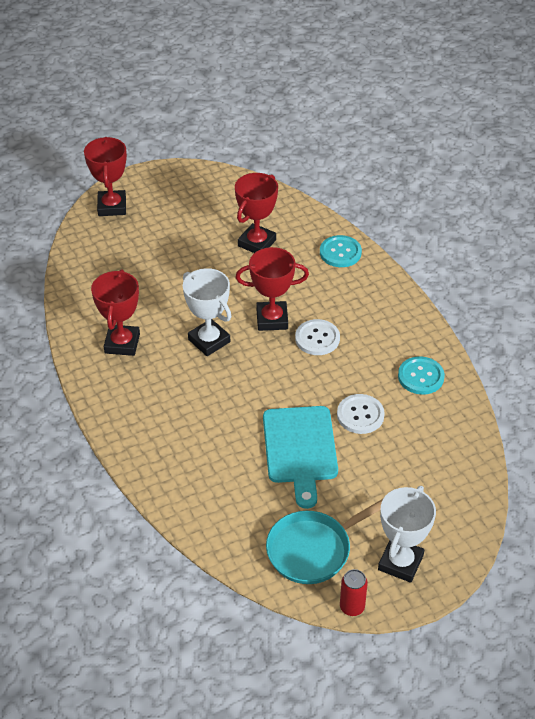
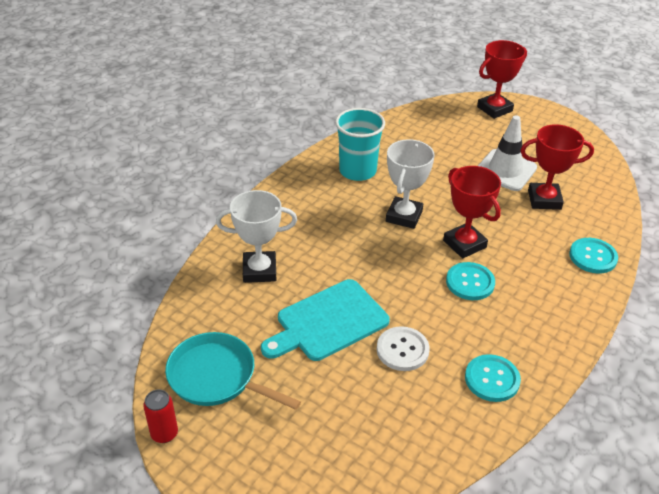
camera: 60 degrees right, 5 degrees down
(122, 343) = (357, 171): red trophy -> turquoise cup
(202, 246) = (505, 170): none -> white traffic cone
(317, 338) = (470, 282): white button -> turquoise button
(400, 562) = (239, 453): white trophy -> white trophy (259, 270)

